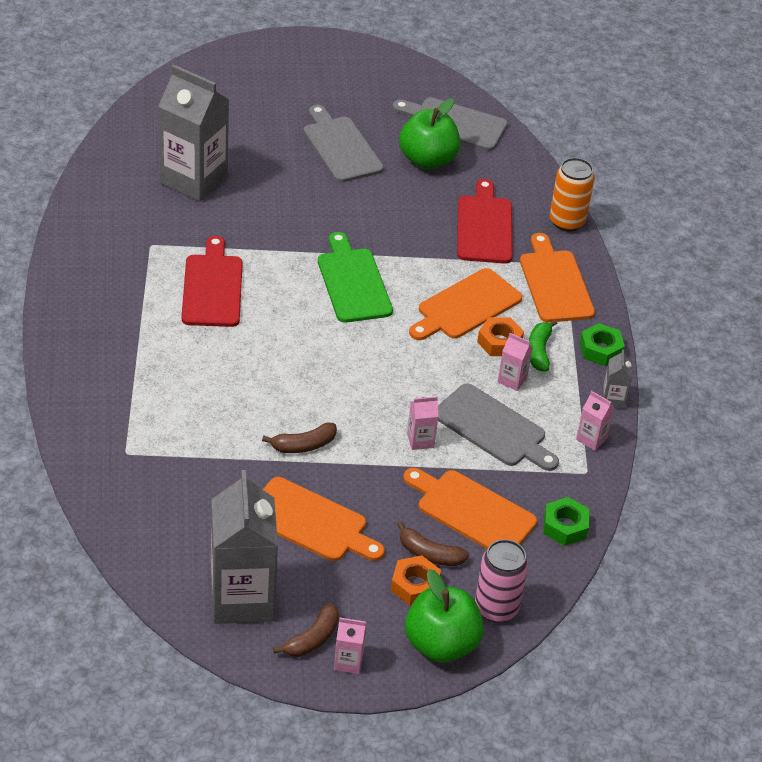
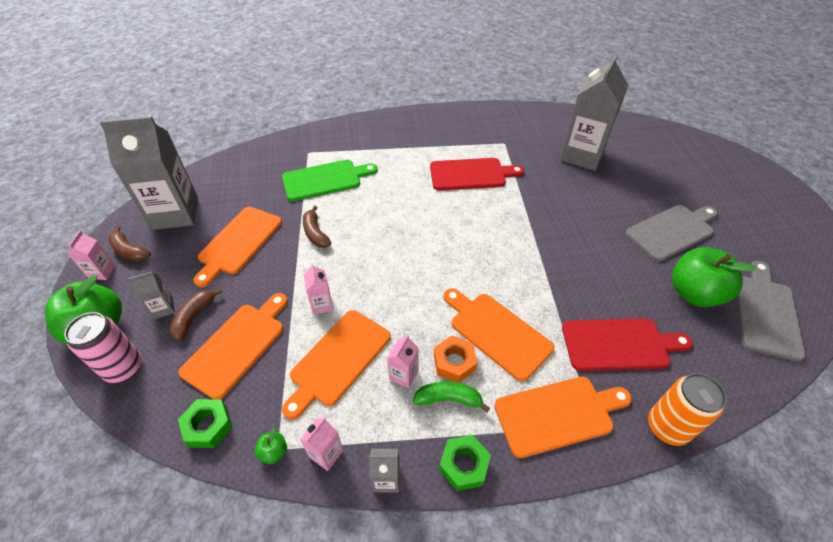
camera: 90 degrees right, 5 degrees up
(353, 282) = (502, 250): green cutting board -> green cutting board (325, 180)
(415, 585) = (163, 308): orange nut -> grey carton
(493, 428) = (338, 360): grey cutting board -> orange cutting board
(590, 475) = (274, 452): none -> green apple

